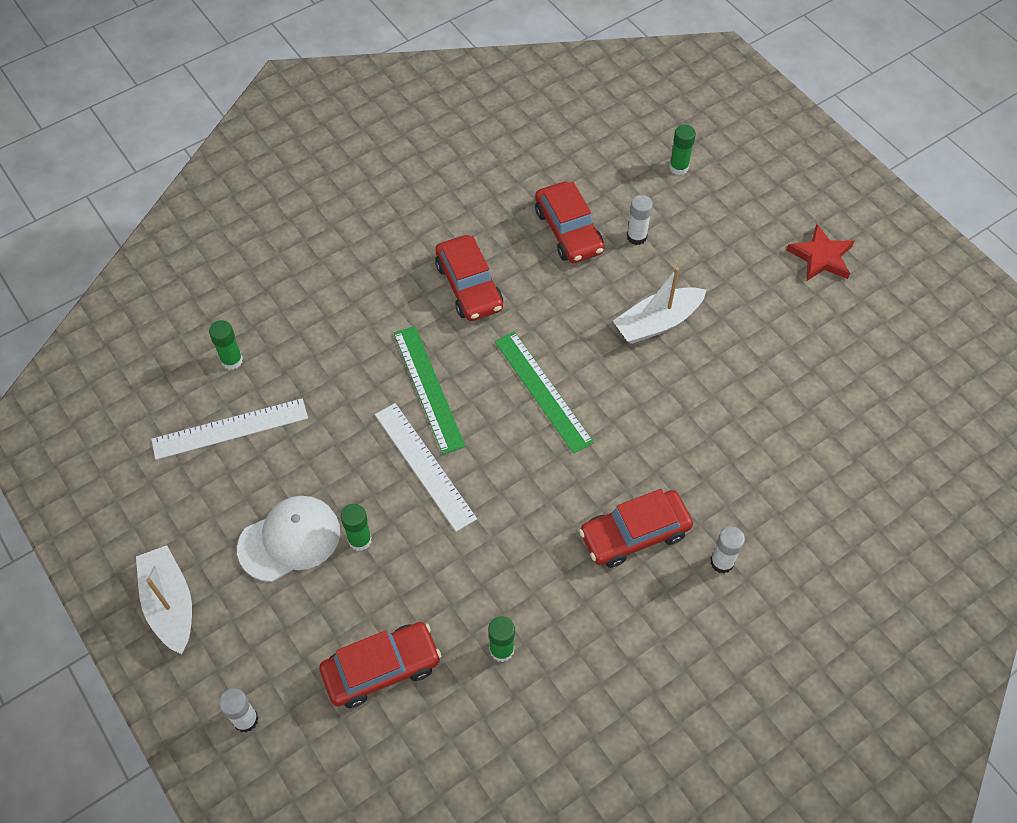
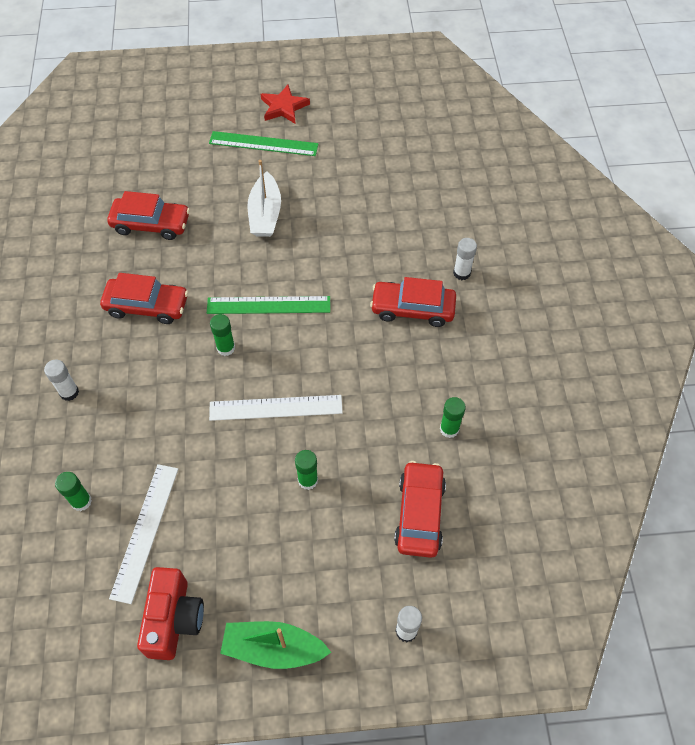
camera: 60 degrees left, 0 degrees up
(158, 503) = (174, 619): none -> red camera
(170, 604) = (273, 648): white boat -> green boat
(289, 539) = (275, 530): white cap -> none
(428, 388) = (213, 374): green ruler -> green ruler (263, 144)
(634, 534) = (412, 309): red car -> red car turned 90 degrees clockwise
(636, 237) = (189, 189): white glue stick -> white glue stick (69, 392)
(678, 167) = (153, 138): green glue stick -> green glue stick (226, 348)

